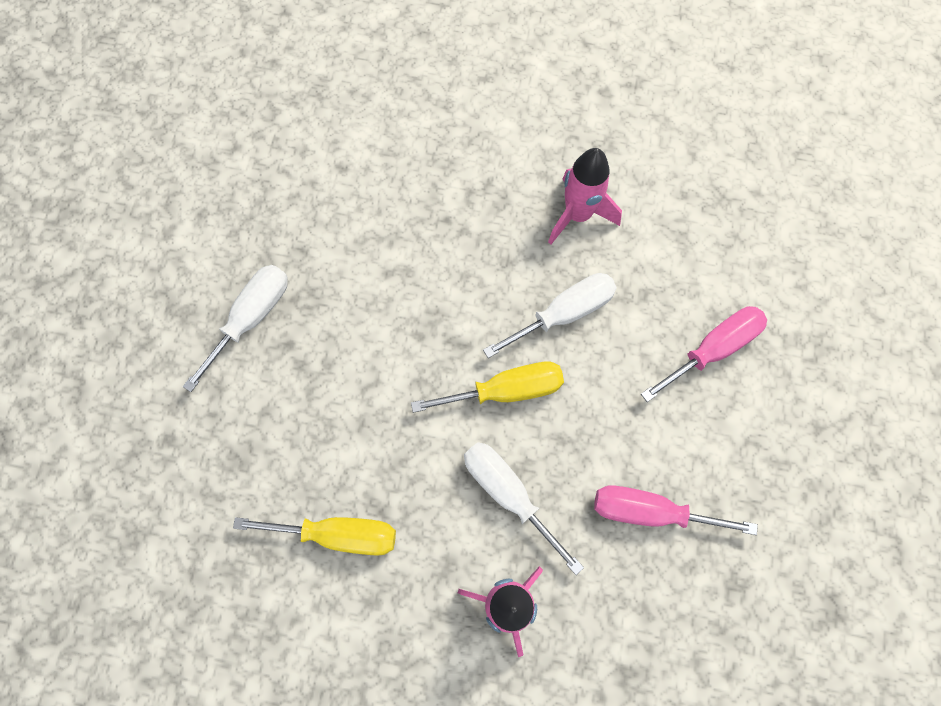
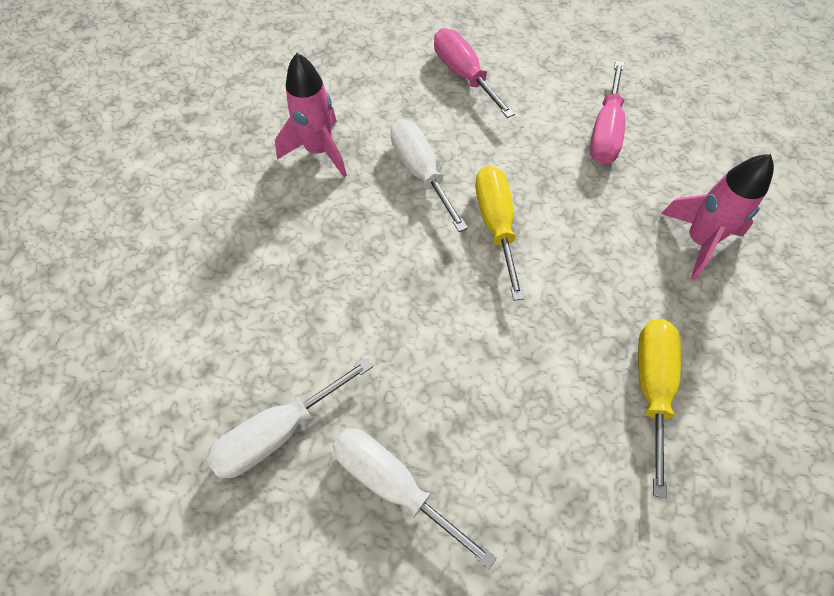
camera: 85 degrees left, 10 degrees down
(508, 494) = (597, 231): white screwdriver -> white screwdriver (278, 432)

